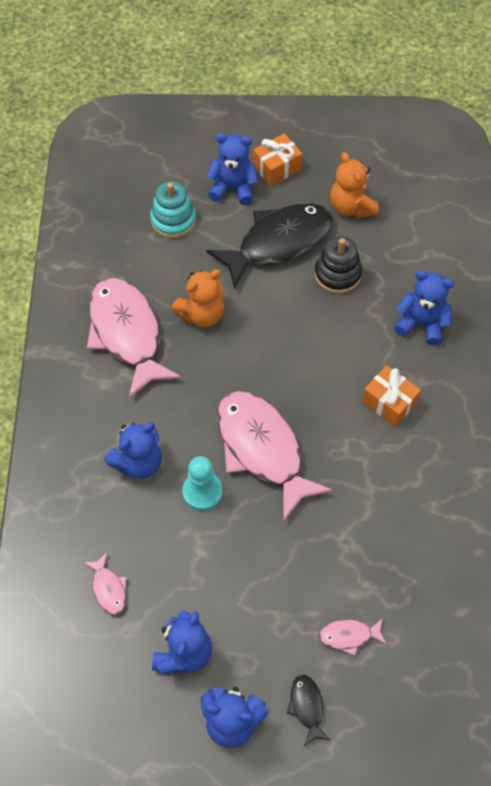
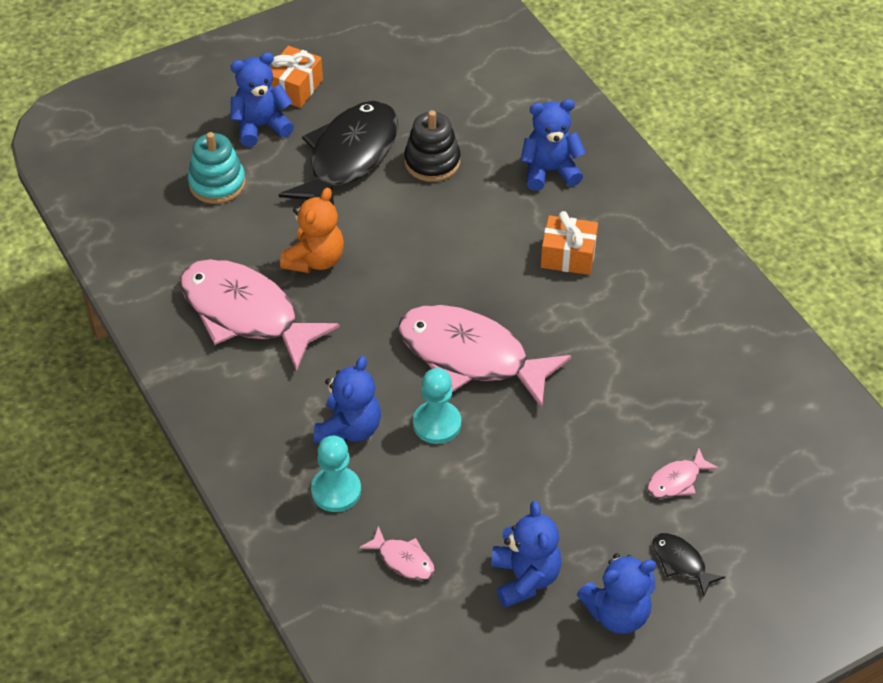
camera: 30 degrees left, 10 degrees down
(98, 507) = (336, 491): none -> turquoise pawn
(351, 207) = (401, 93): orange teddy bear -> none

